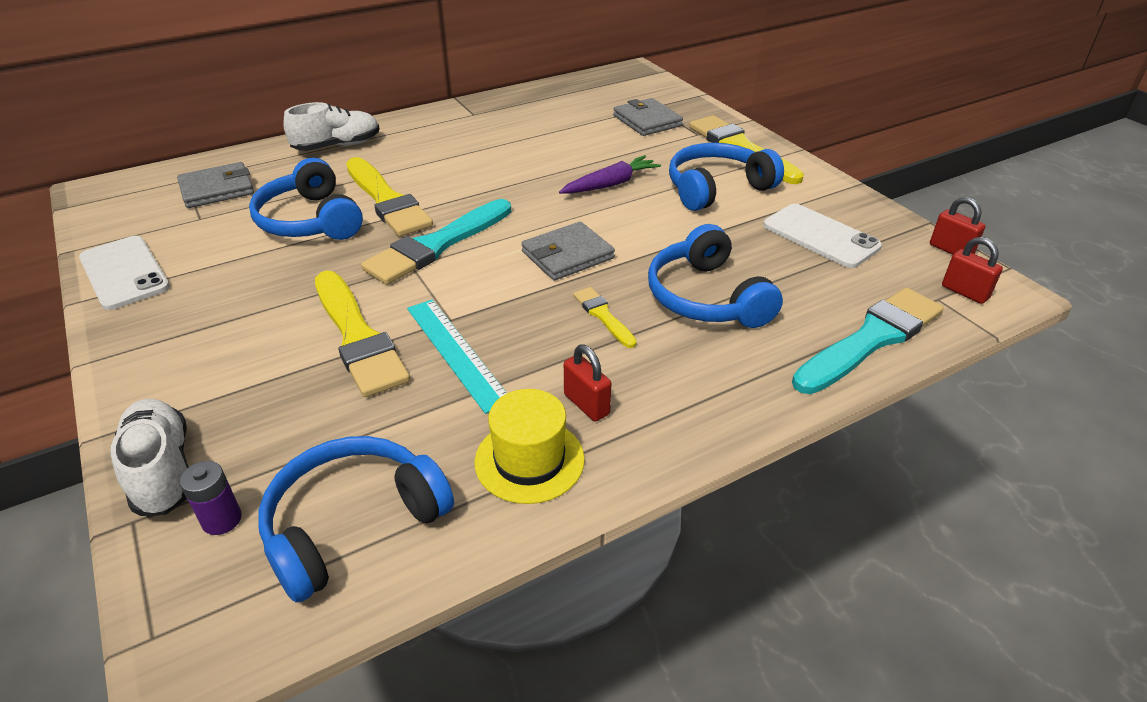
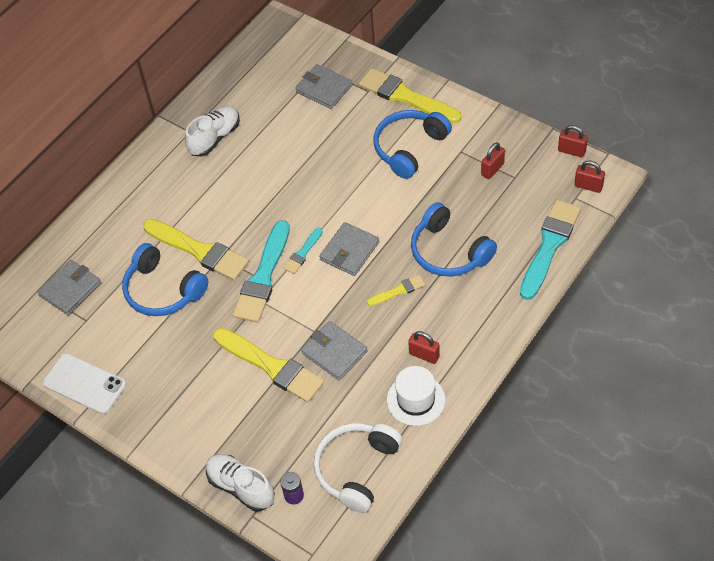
camera: 20 degrees left, 15 degrees up
(337, 146) = (116, 210): white shoe -> white shoe (215, 138)
(353, 523) = (356, 469): blue headphones -> white headphones
(456, 352) = (334, 352): turquoise ruler -> grey wallet
(506, 239) = (303, 253): none -> turquoise brush
(529, 460) = (416, 400): yellow hat -> white hat
(603, 316) = (398, 291): yellow brush -> yellow brush turned 120 degrees clockwise
(610, 184) = (338, 172): purple carrot -> none
(820, 236) = (492, 169): white phone -> red padlock

